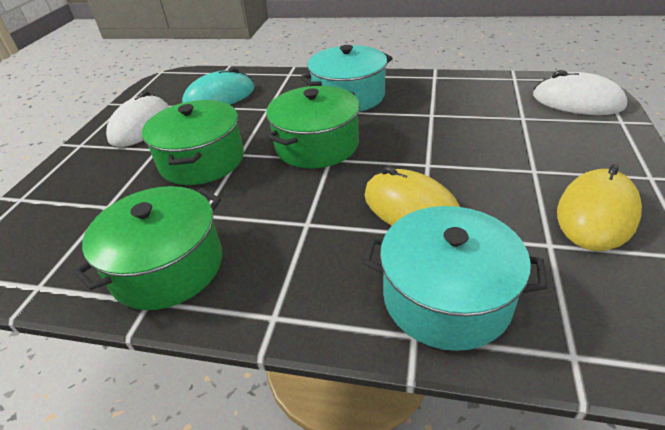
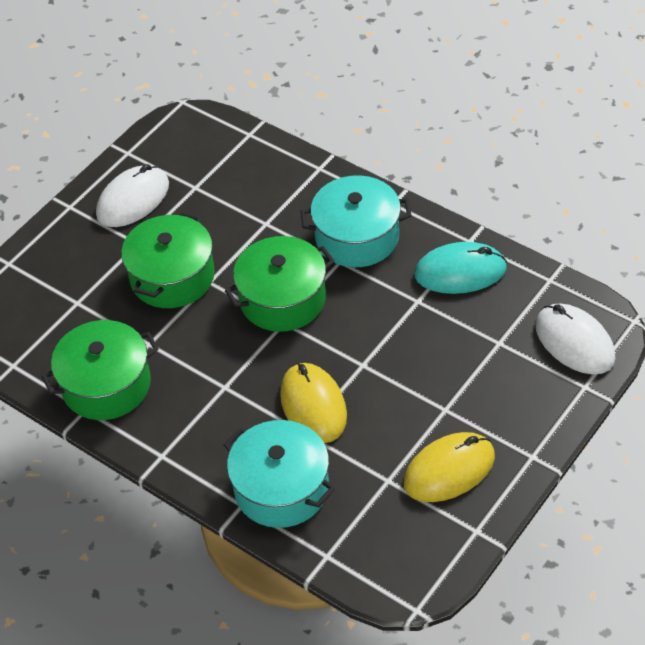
camera: 25 degrees right, 10 degrees up
(219, 97) = (227, 181): turquoise mouse -> turquoise mouse (460, 272)

